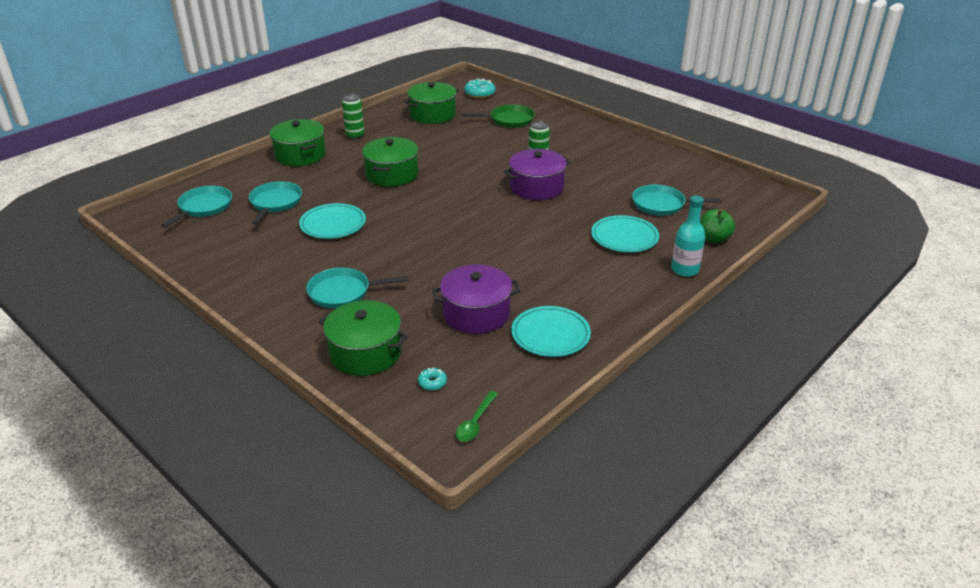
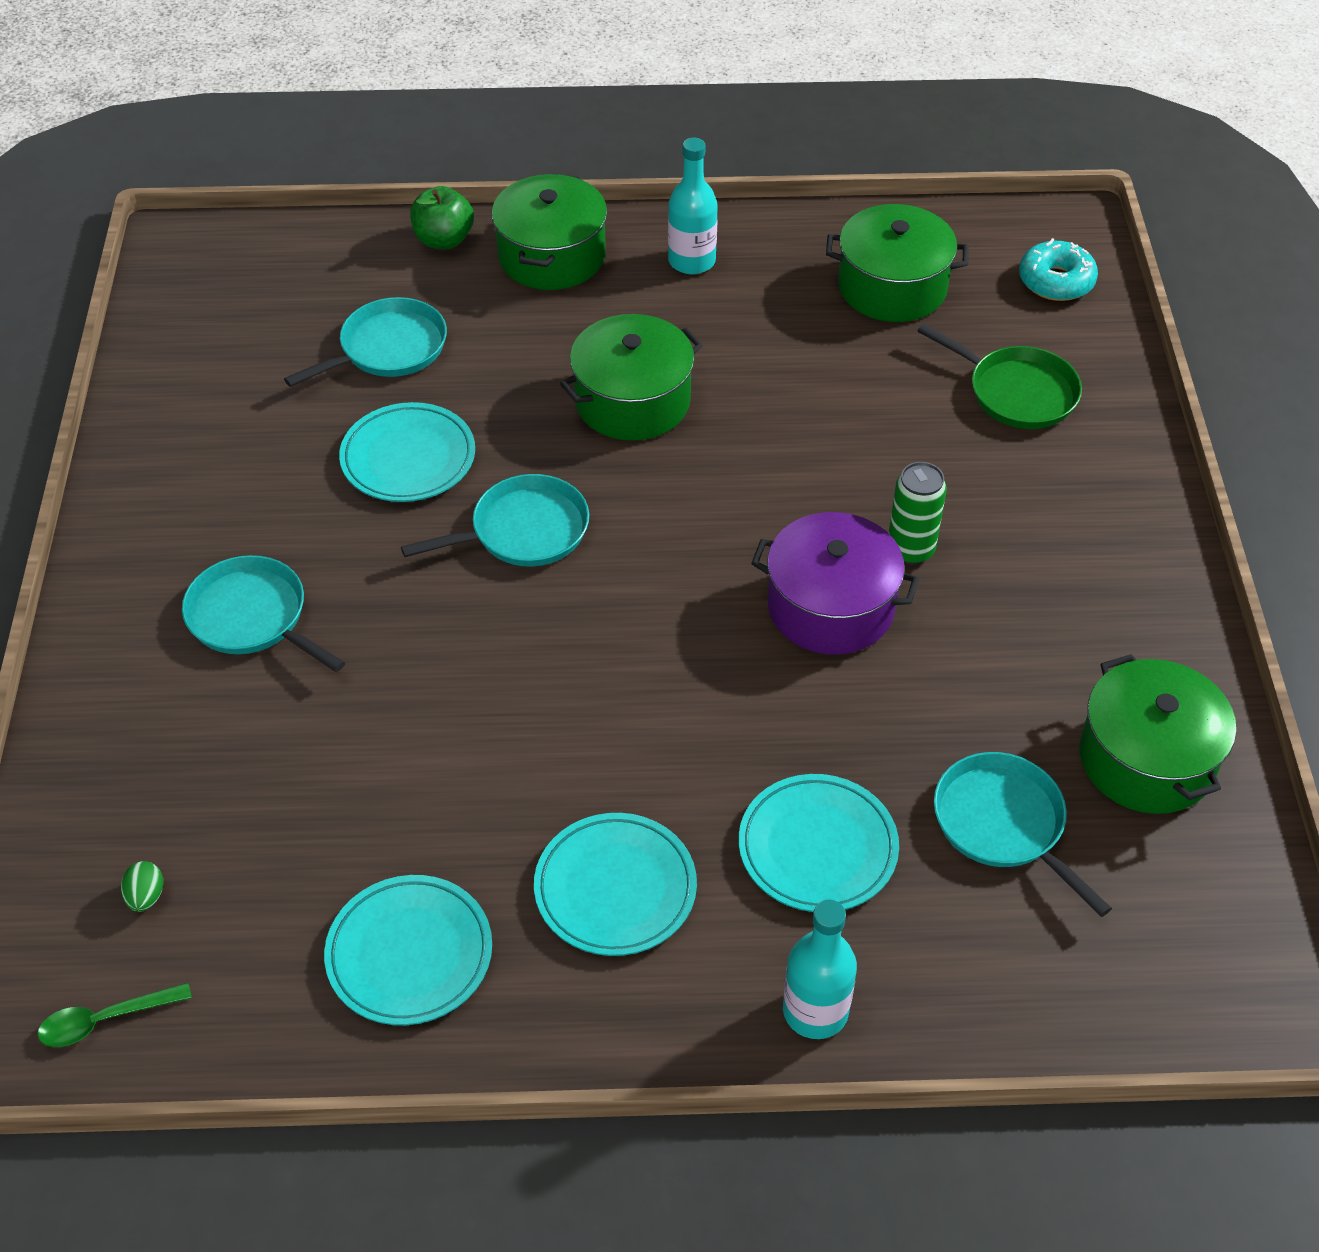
camera: 45 degrees right, 15 degrees up
(204, 207) = (287, 290): turquoise pan -> turquoise pan (523, 531)
(355, 136) = (691, 261): green can -> turquoise bottle
(365, 353) = (138, 763): green pot -> green pot (1146, 759)
(432, 383) = (146, 896): turquoise donut -> green egg
(476, 313) = (366, 816): purple pot -> none
(585, 280) = (615, 888): none -> turquoise plate
(713, 239) = (978, 987): green apple -> green apple (444, 240)

